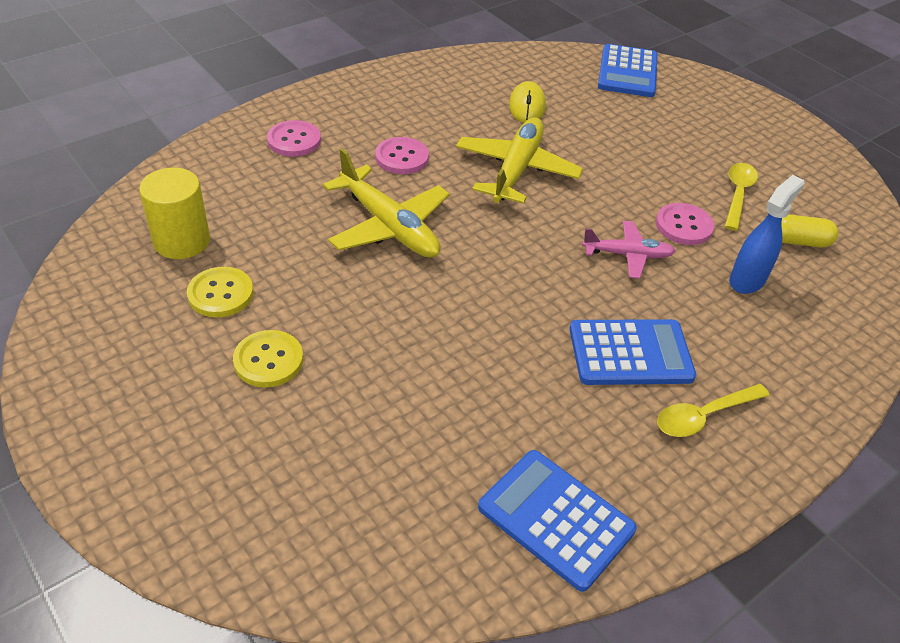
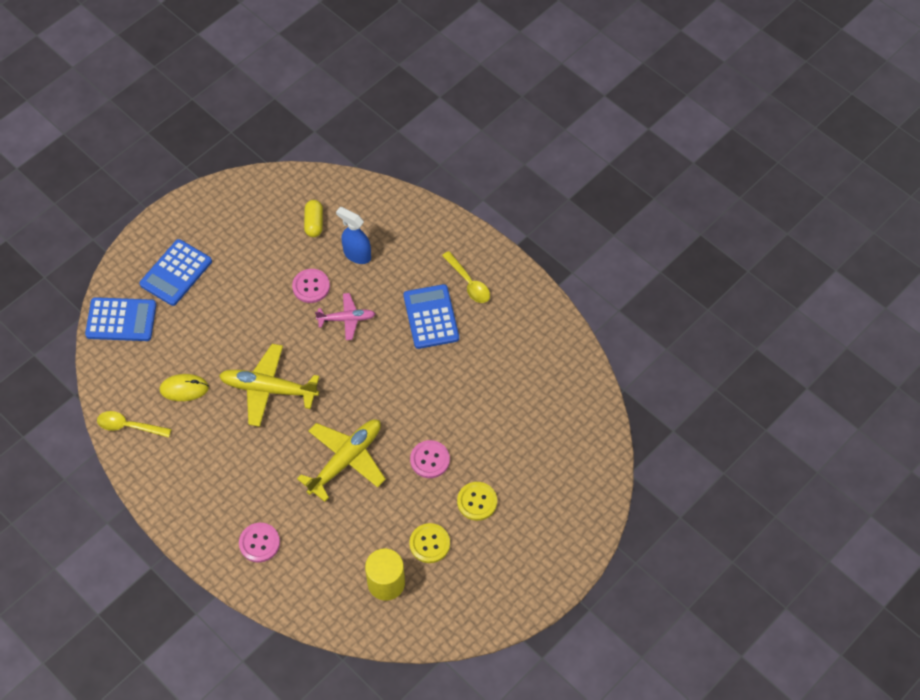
camera: 95 degrees left, 15 degrees up
(402, 157) = (267, 465): pink button -> pink button (430, 460)
(556, 519) = (547, 348): blue calculator -> blue calculator (176, 273)
(627, 255) = (346, 319): pink plane -> pink plane turned 90 degrees clockwise
(737, 195) = (271, 254): yellow spoon -> yellow spoon (129, 426)

